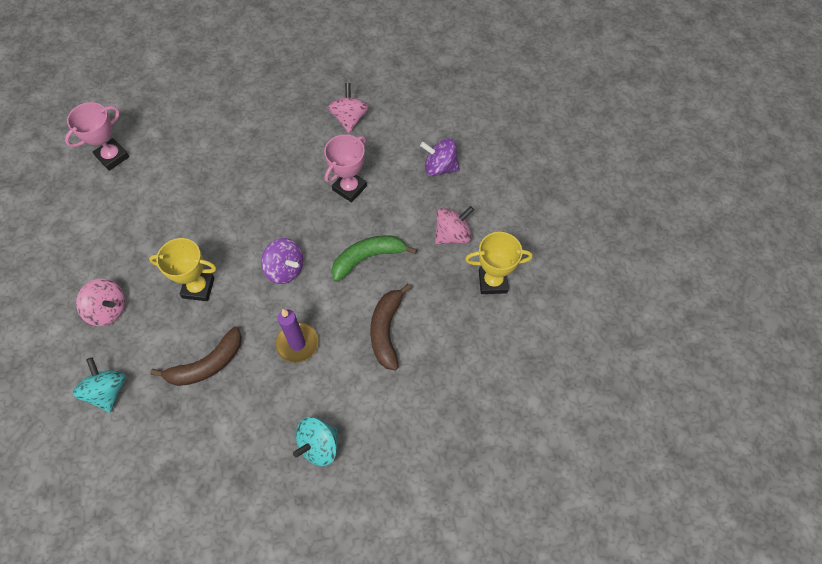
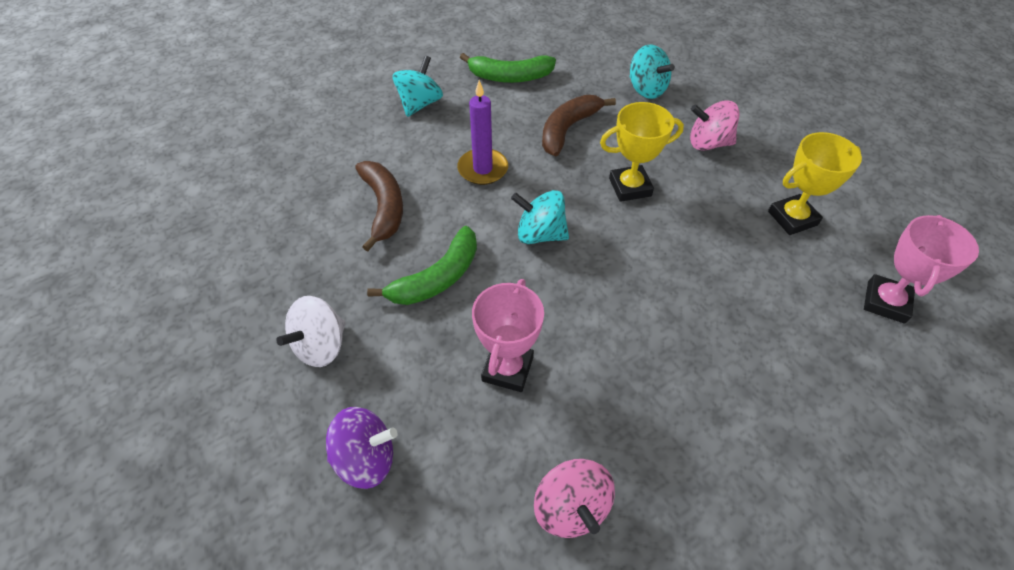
camera: 160 degrees right, 10 degrees down
(218, 456) = (510, 77): none -> green banana
(285, 269) = (540, 234): purple spinning top -> turquoise spinning top
(452, 235) = (321, 346): pink spinning top -> white spinning top
(492, 282) = (251, 298): yellow trophy -> yellow trophy (792, 218)

